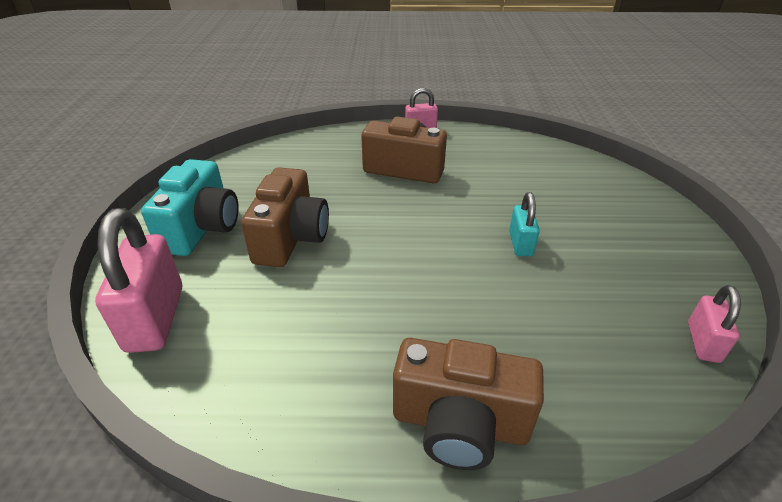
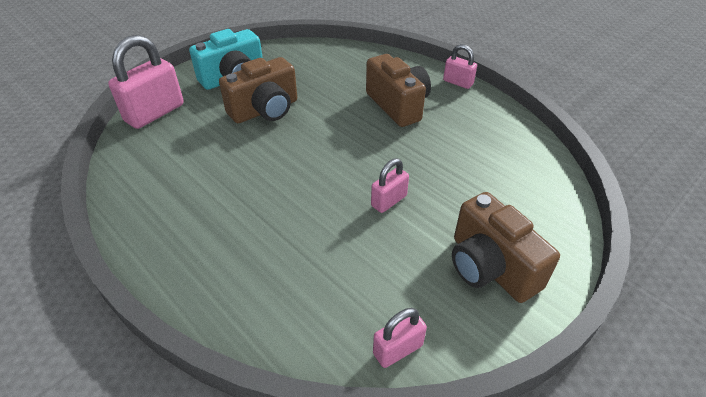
camera: 45 degrees right, 5 degrees up
(460, 423) = (192, 260): brown camera -> brown camera (490, 267)
(520, 244) = (389, 201): turquoise padlock -> pink padlock

